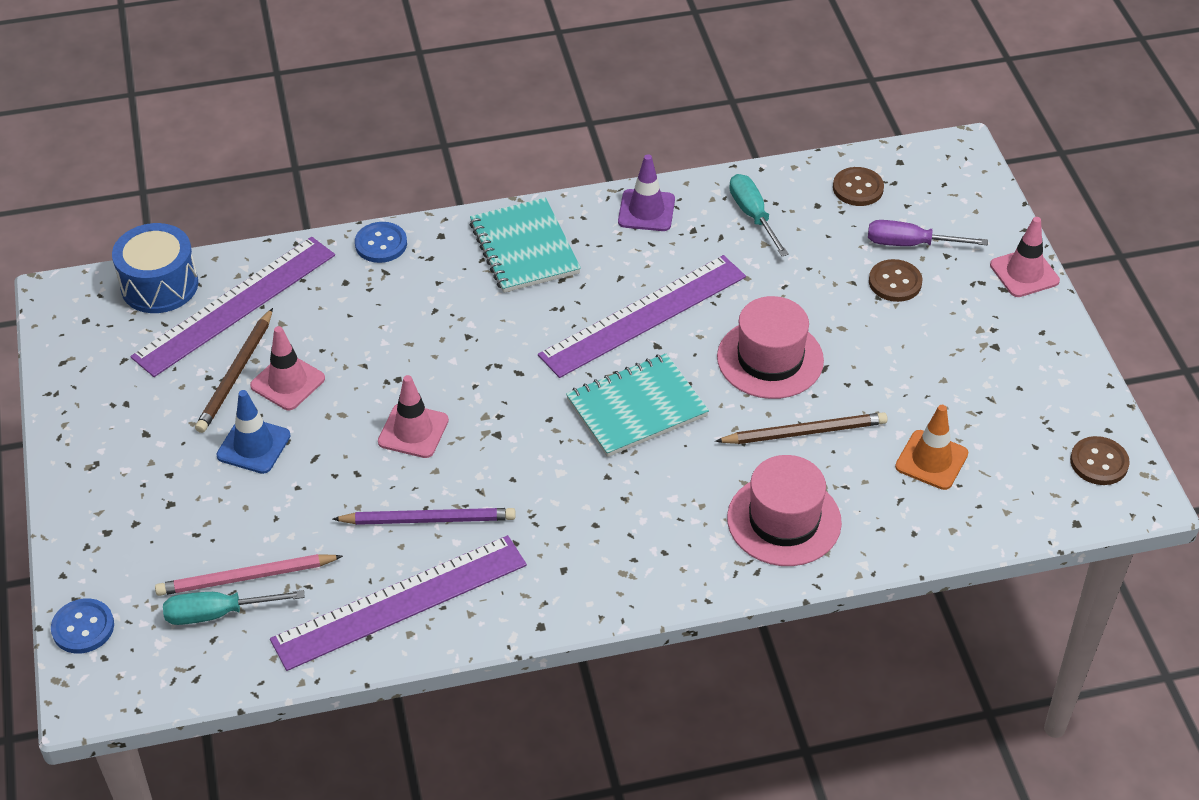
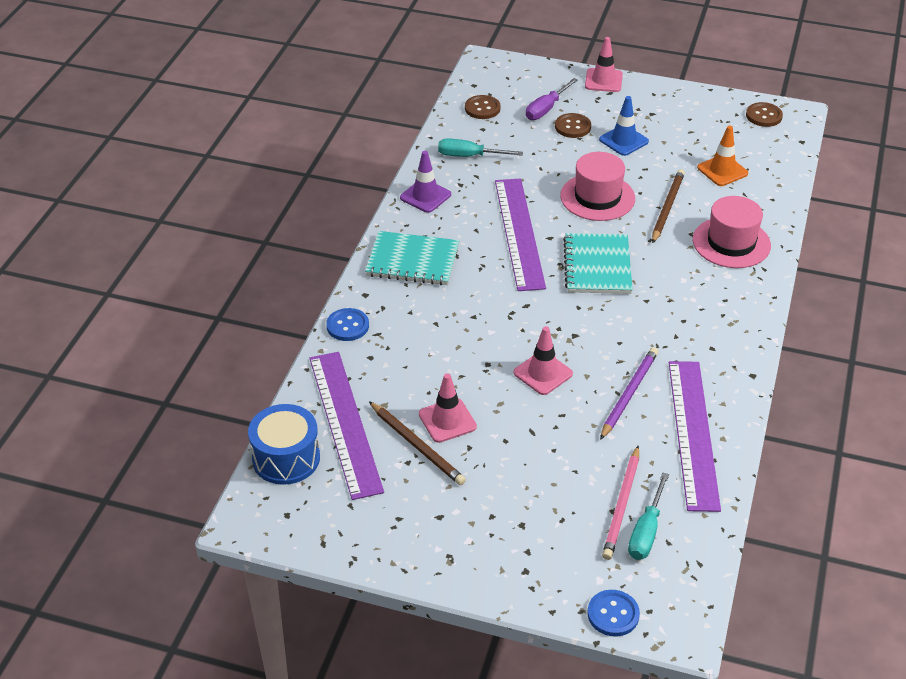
camera: 60 degrees left, 5 degrees down
(253, 446) = (497, 459): blue traffic cone -> blue traffic cone (623, 140)

